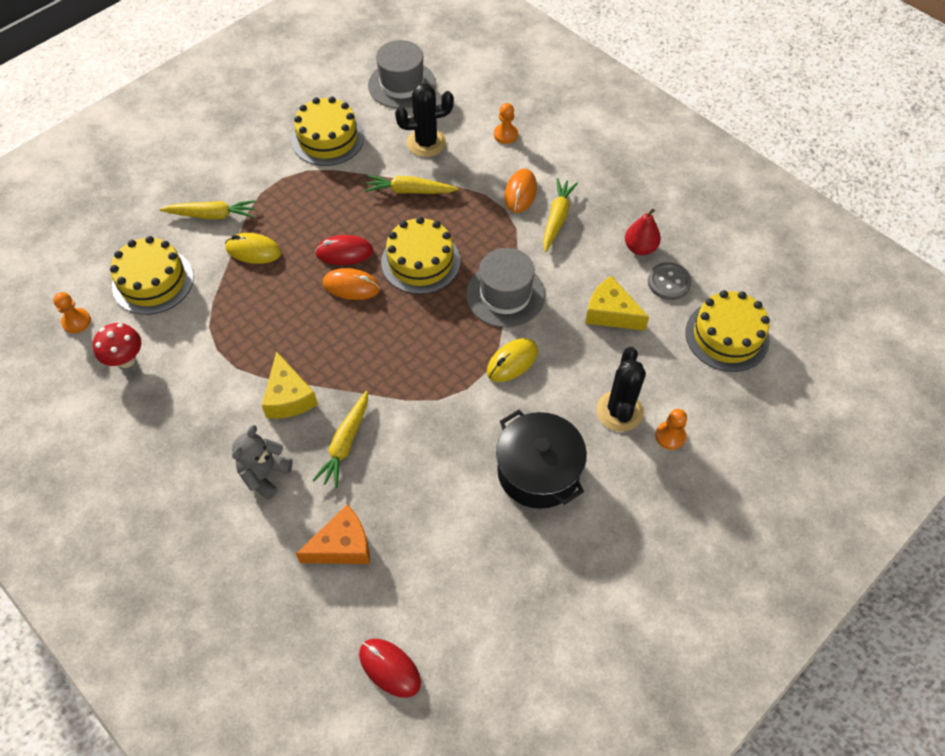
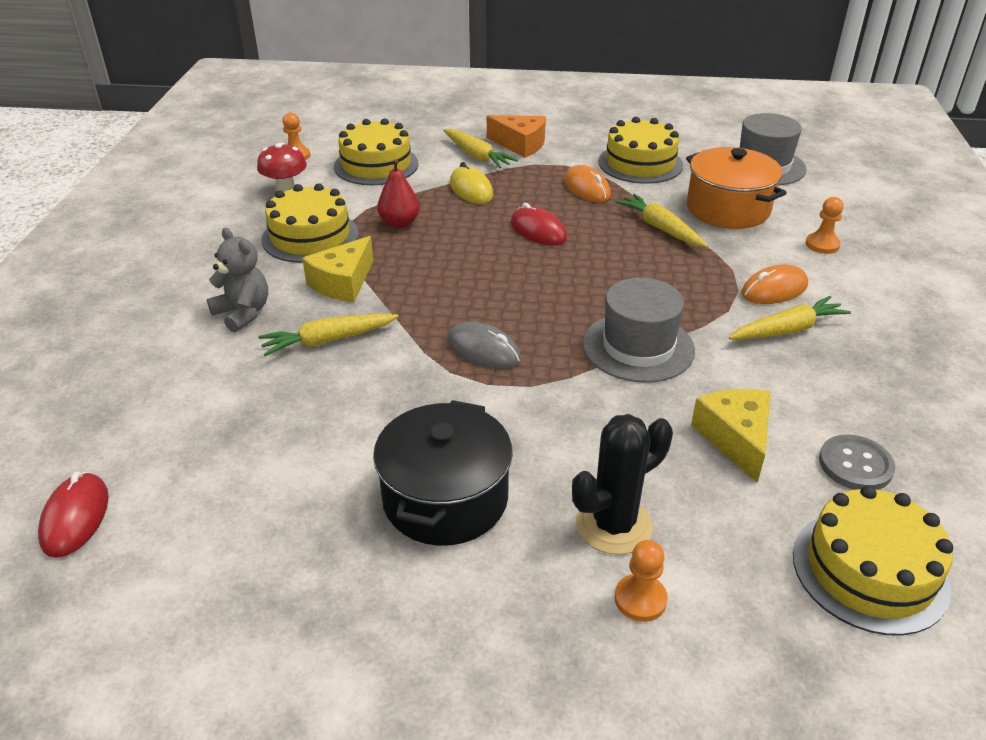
camera: 50 degrees right, 20 degrees down
(265, 474) = (243, 313): grey teddy bear -> grey teddy bear turned 60 degrees clockwise
(342, 545) = (205, 401): orange cheese -> orange cheese (520, 144)
(351, 286) = (508, 253): orange mouse -> orange mouse (586, 188)
(420, 261) = (594, 275): yellow cake -> yellow cake (310, 236)
(426, 143) = (727, 209): black cactus -> orange pot
(435, 369) = (483, 350): none -> grey mouse
(512, 362) = (563, 397): yellow mouse -> none
(640, 248) = (859, 412): red pear -> red pear (399, 223)

